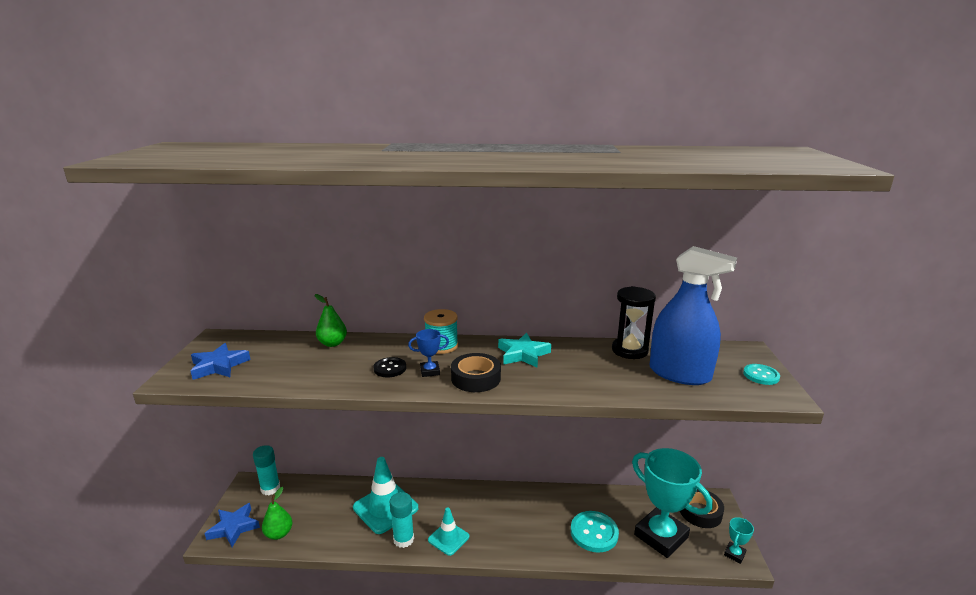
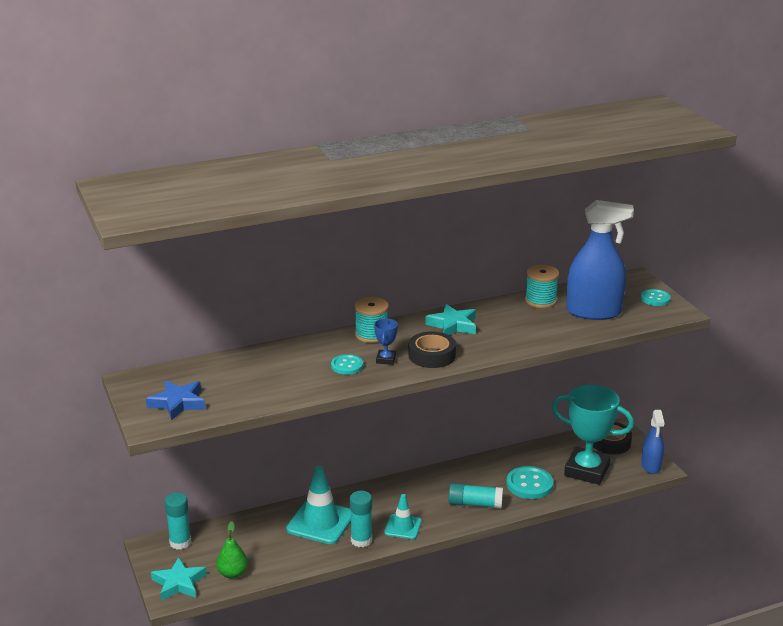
camera: 25 degrees left, 5 degrees up
(234, 527) = (179, 583): blue star -> turquoise star
(332, 343) = (263, 357): green pear -> none
(390, 368) = (347, 366): black button -> turquoise button
(430, 371) = (386, 359): blue trophy -> blue trophy turned 45 degrees counterclockwise
(529, 536) = (475, 504): none -> turquoise glue stick
(629, 350) = (541, 300): black hourglass -> turquoise spool
(734, 554) = (651, 466): turquoise trophy -> blue spray bottle

